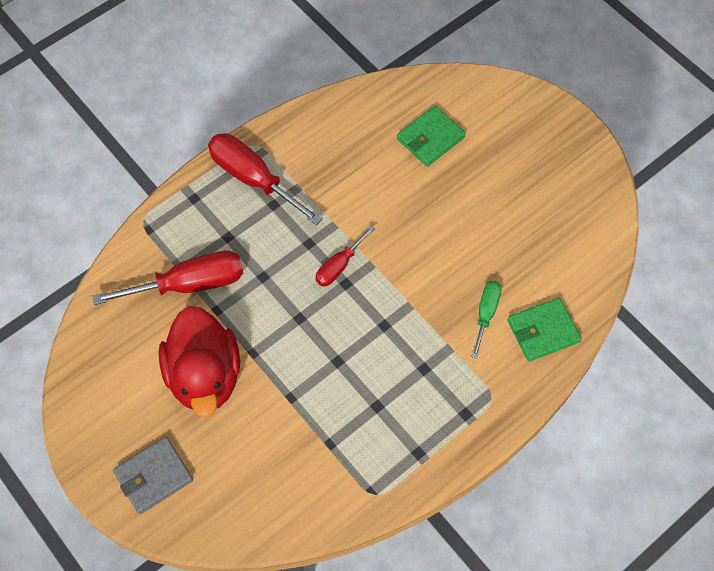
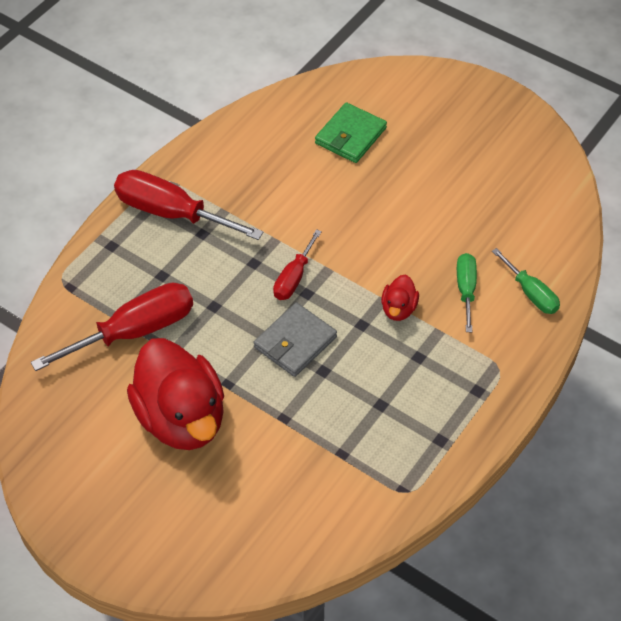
camera: 15 degrees left, 10 degrees down
(154, 476) = (157, 533): grey wallet -> grey wallet (295, 342)
(421, 318) = (398, 309): none -> red duck
(543, 331) = (531, 293): green wallet -> green screwdriver

